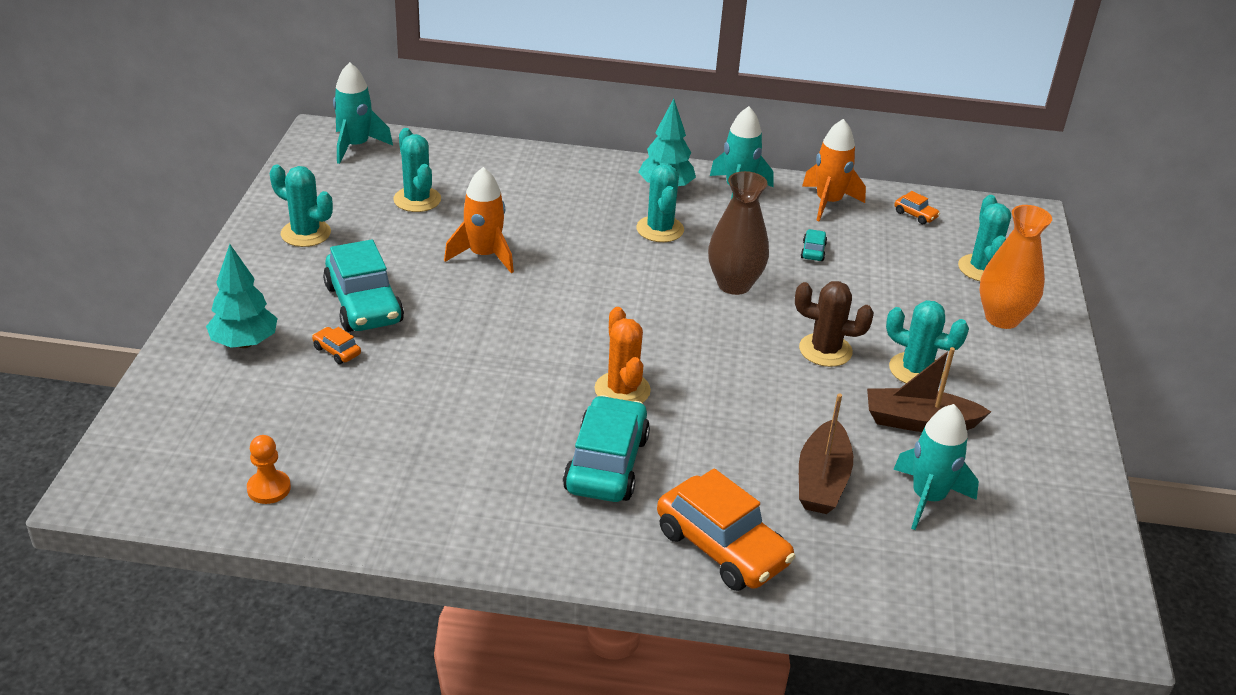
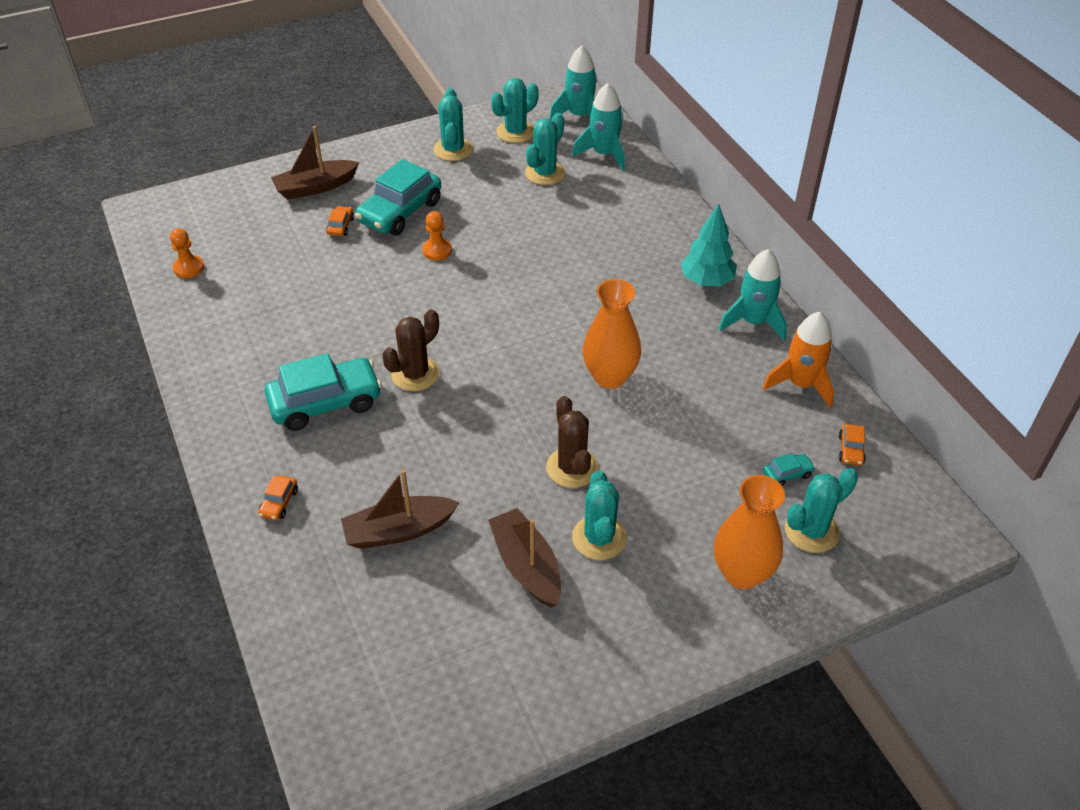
camera: 60 degrees right, 10 degrees up
(244, 343) = (315, 187): turquoise tree -> brown boat
(454, 306) = (437, 250): none -> orange pawn
(484, 255) = (510, 235): orange rocket -> none
(622, 390) = (415, 374): orange cactus -> brown cactus
(660, 229) = (642, 304): turquoise cactus -> turquoise cactus (515, 132)
(722, 547) = (279, 502): orange car -> orange car, size x0.43
(734, 284) = (610, 377): brown vase -> orange vase
(813, 251) = (711, 404): turquoise car -> turquoise car (787, 474)
(927, 498) = (427, 607): turquoise rocket -> turquoise rocket (604, 154)

